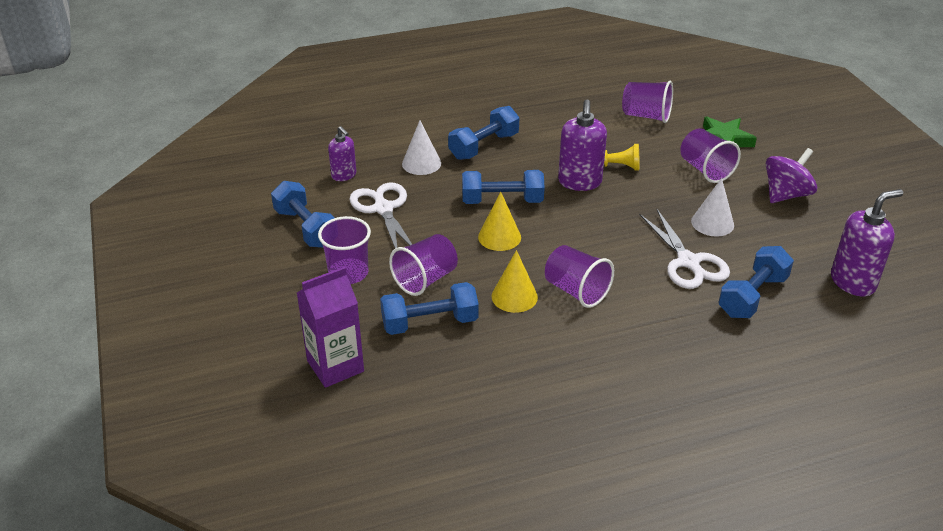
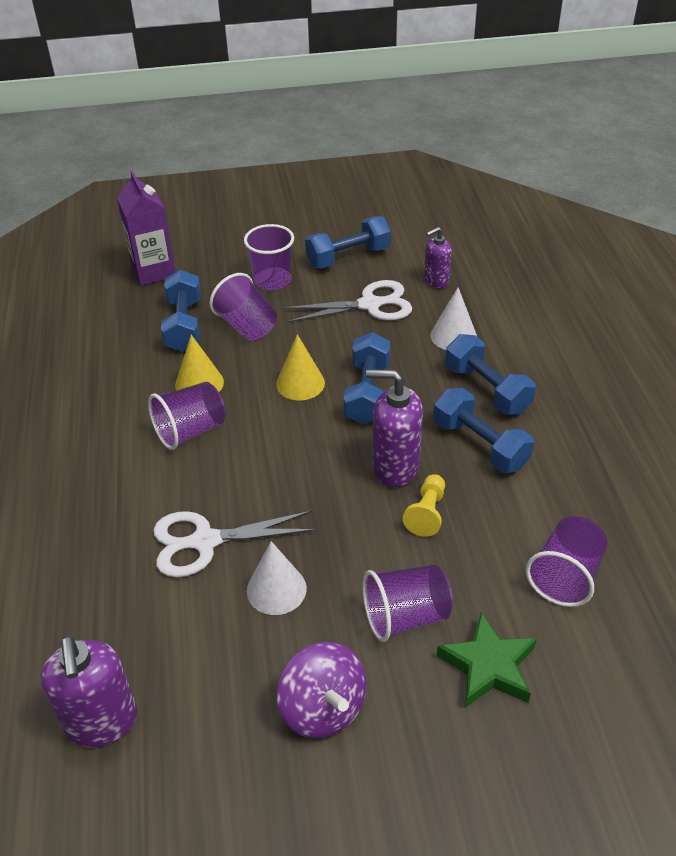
camera: 100 degrees right, 5 degrees up
(752, 296) = (120, 590): blue dumbbell -> blue dumbbell (480, 445)

